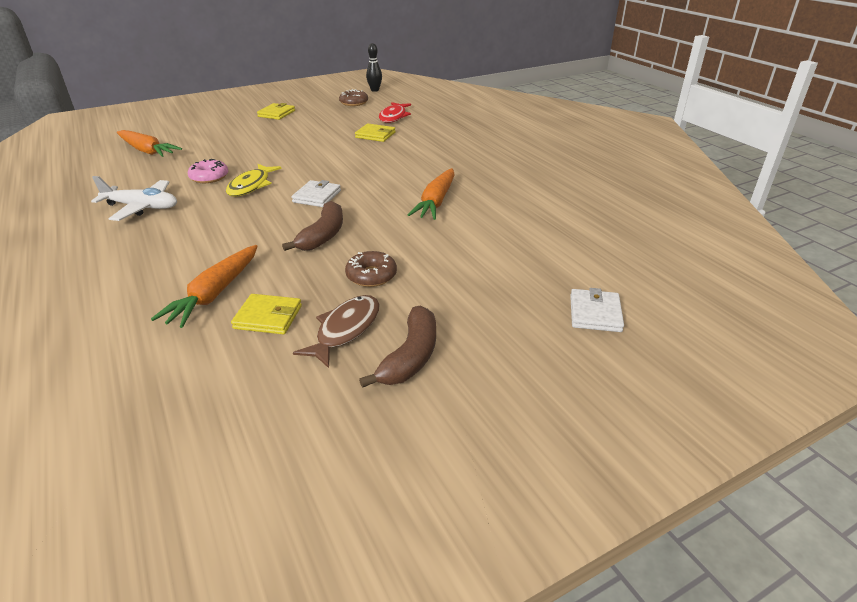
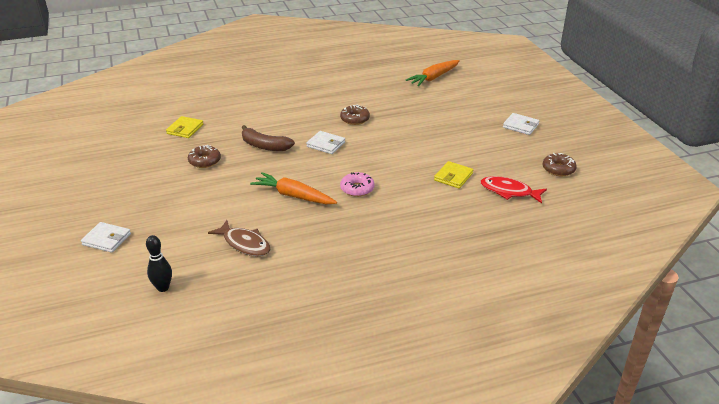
camera: 100 degrees right, 0 degrees up
(142, 207) = (335, 85): white plane -> none
(209, 177) = (376, 103): pink donut -> pink donut (357, 189)
(214, 294) = (217, 114): orange carrot -> none
(251, 186) = (355, 119): yellow fish -> brown donut
(276, 114) = (520, 126): yellow wallet -> white wallet
(345, 330) = (157, 150): brown fish -> brown fish (244, 244)
(375, 90) = (610, 185): black bowling pin -> black bowling pin (163, 288)
(411, 357) = (121, 168): brown banana -> none

